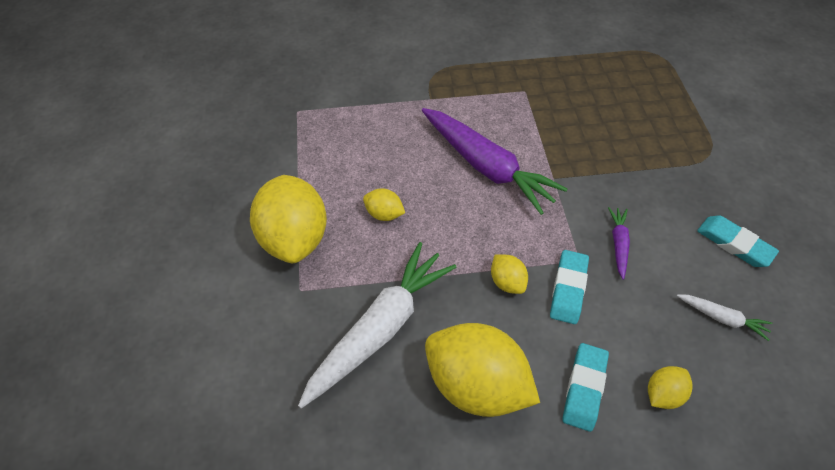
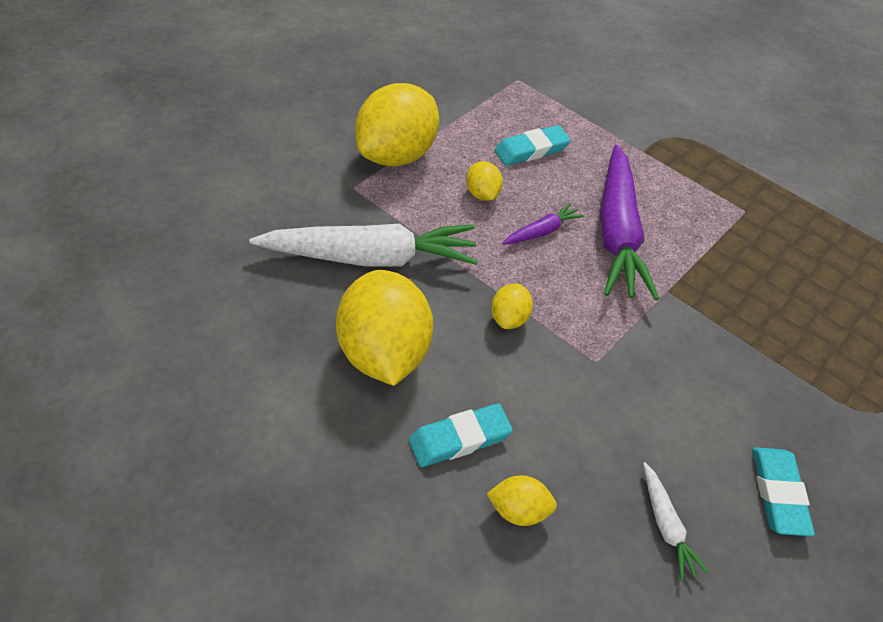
camera: 45 degrees right, 5 degrees down
(568, 289) = (553, 370): turquoise eraser -> turquoise eraser (531, 150)
(618, 244) = (652, 385): purple carrot -> purple carrot (542, 231)

